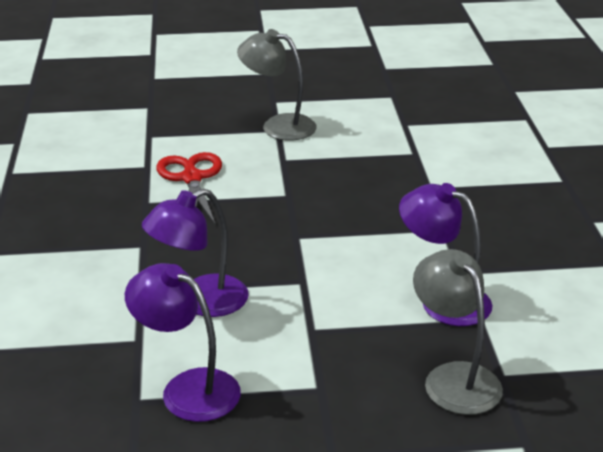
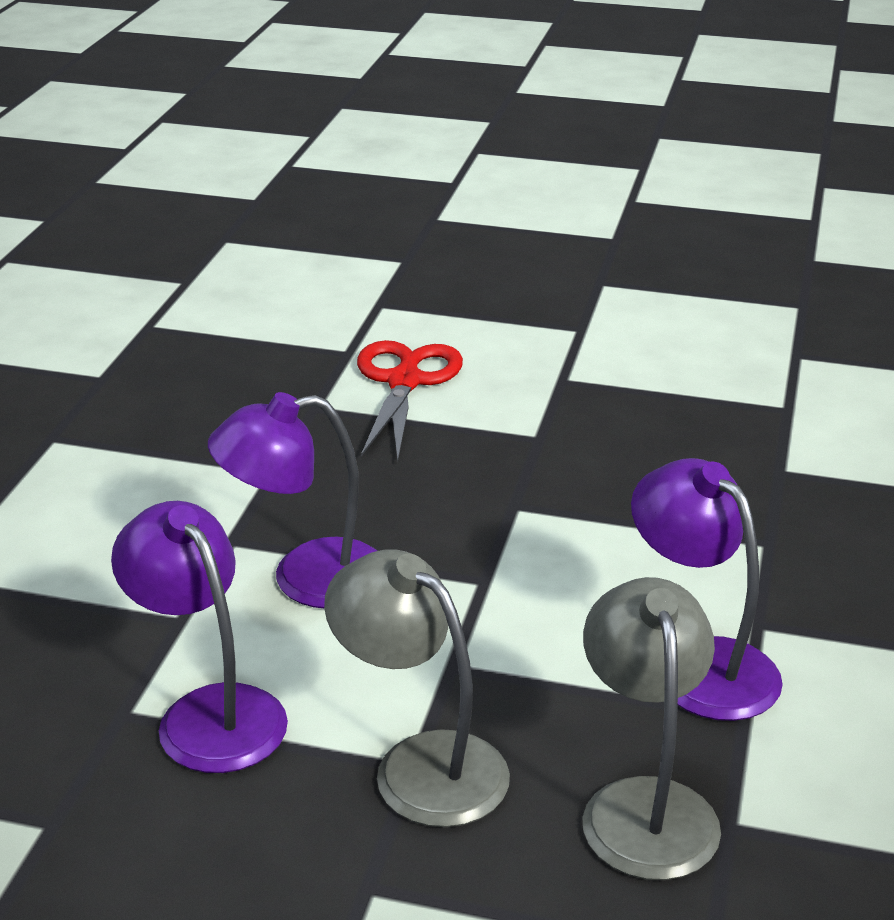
camera: 20 degrees right, 0 degrees up
(278, 126) = (585, 323): grey lamp -> grey lamp (420, 764)

